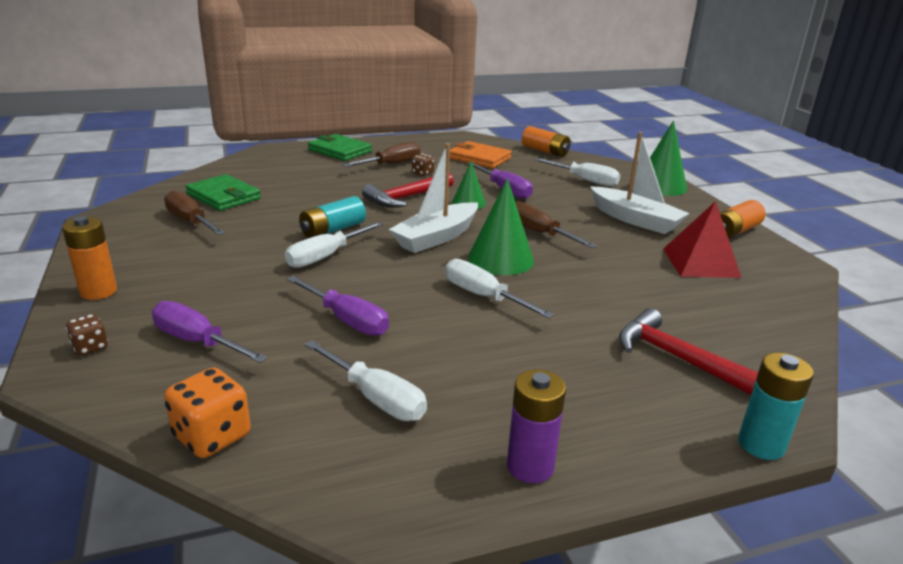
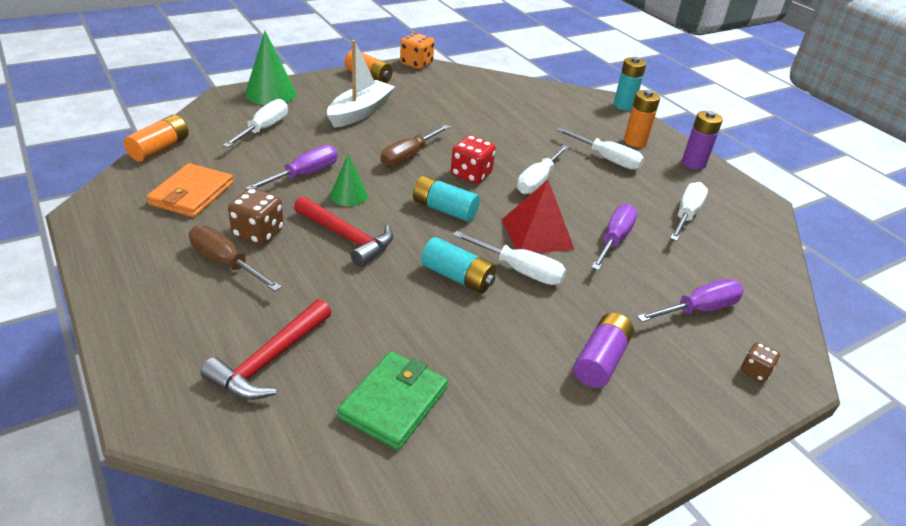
camera: 105 degrees left, 10 degrees up
(98, 291) = (683, 412): orange battery -> orange battery (635, 141)
(187, 269) = (601, 360): none -> purple battery
(190, 221) = (489, 405): brown screwdriver -> none
(198, 342) = (698, 309): purple screwdriver -> purple screwdriver turned 135 degrees counterclockwise
(212, 436) = (772, 270): orange dice -> orange dice (416, 64)
(339, 151) = (162, 325): green wallet -> none
(422, 173) = (258, 233): brown dice -> brown dice, size x1.74
(436, 237) = (444, 209): white boat -> turquoise battery
(500, 259) = (471, 175): green cone -> red dice
(541, 365) = (606, 159): none -> white screwdriver
(677, 358) = (565, 117): red hammer -> red hammer (270, 360)
(700, 262) = (432, 95): red pyramid -> red pyramid (537, 234)

